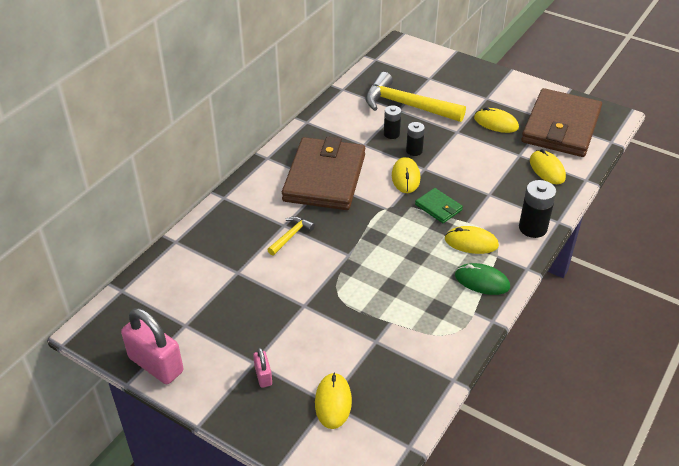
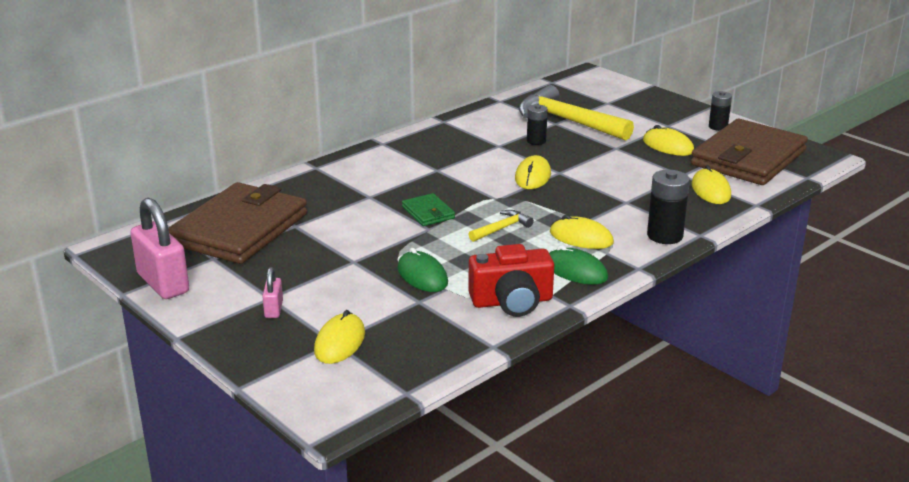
camera: 15 degrees right, 15 degrees down
(291, 236) = (372, 205): yellow hammer -> yellow hammer (502, 228)
(324, 177) = (438, 165): brown wallet -> brown wallet (240, 229)
(366, 311) = (422, 275): none -> green mouse
(414, 151) = (555, 157): black battery -> black battery (718, 127)
(438, 207) = (558, 205): green wallet -> green wallet (428, 213)
(447, 326) = (512, 301): none -> red camera

